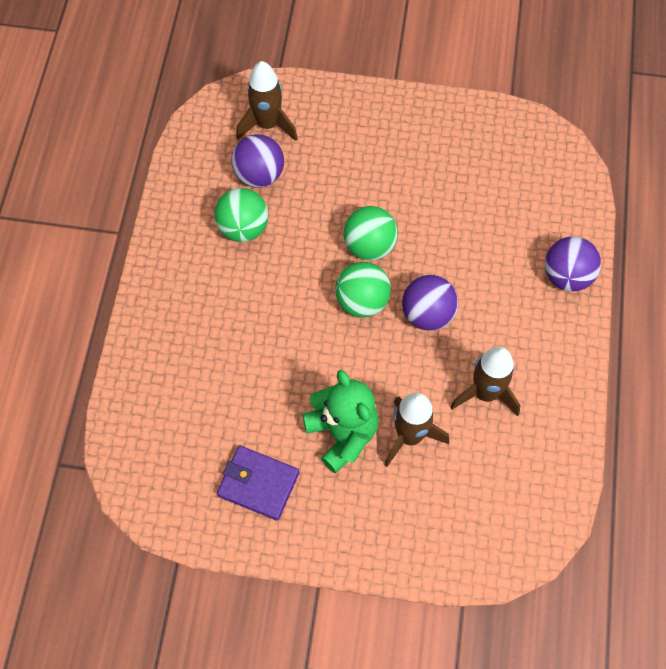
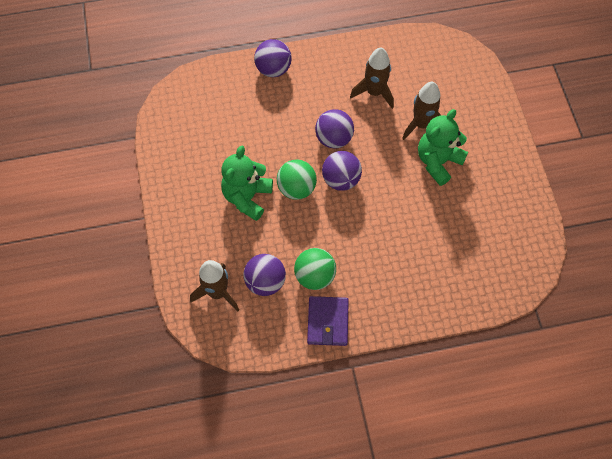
camera: 110 degrees left, 0 degrees up
(258, 484) = (493, 198): purple wallet -> purple wallet (327, 322)
(362, 301) = (341, 179): green ball -> purple ball
(378, 188) = (247, 197): none -> green teddy bear

